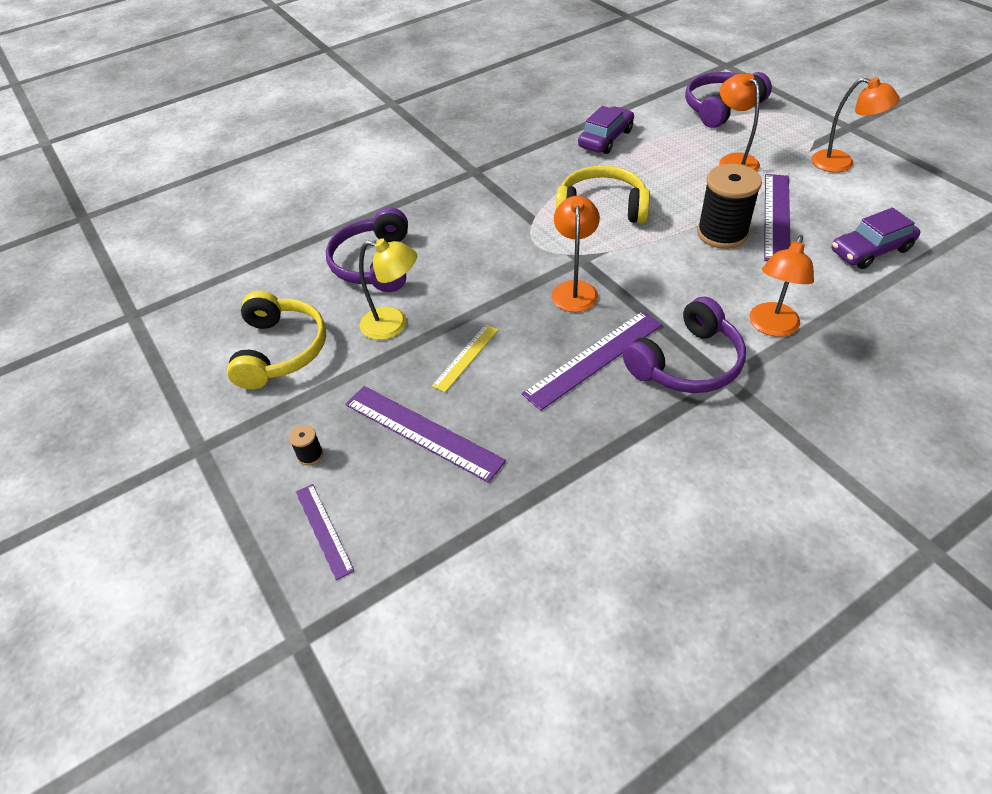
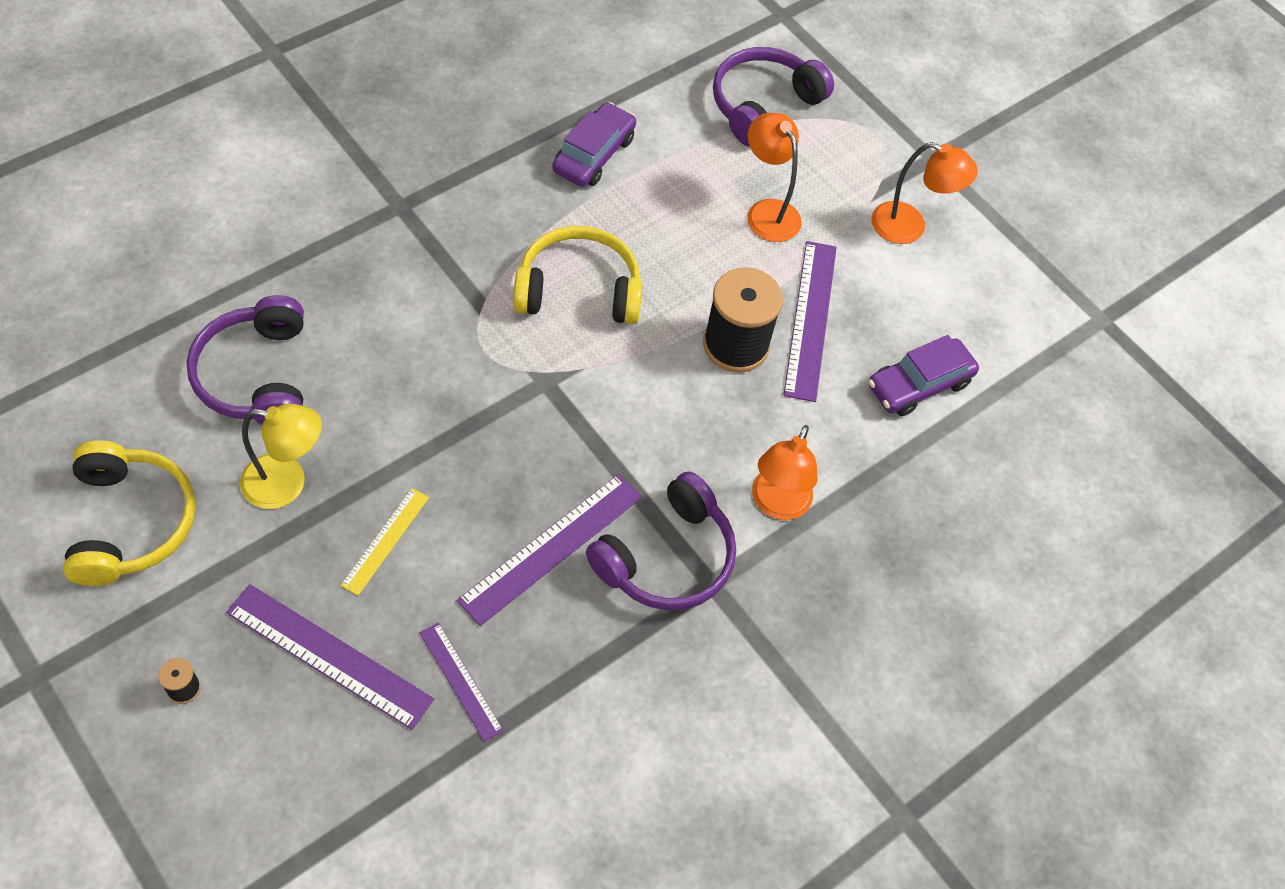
camera: 15 degrees left, 10 degrees up
(324, 530) = (208, 795): purple ruler -> purple ruler (461, 681)
(574, 289) = (533, 433): orange lamp -> none

